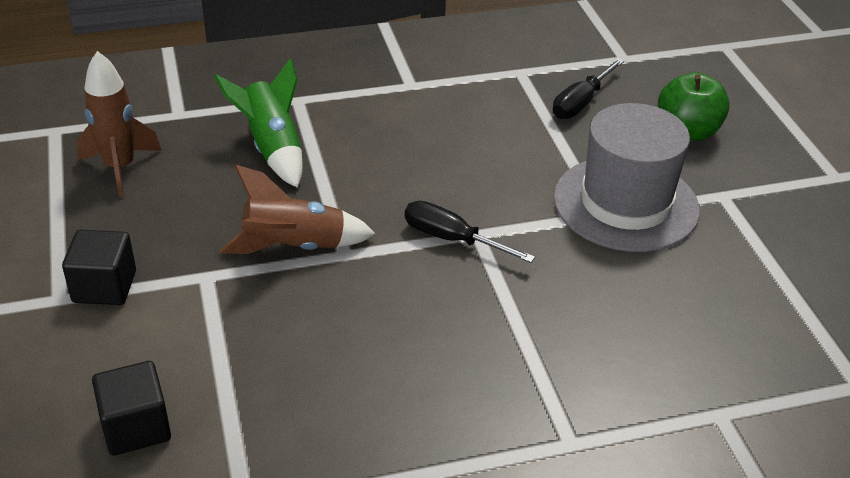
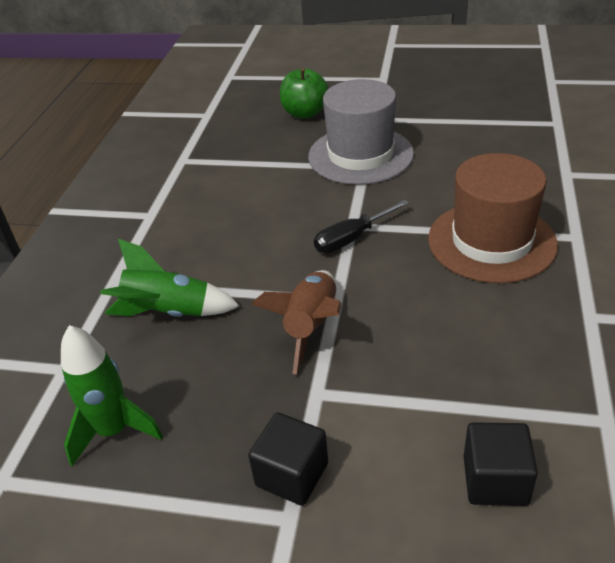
camera: 60 degrees left, 0 degrees up
(120, 168) = (114, 431): brown rocket -> green rocket
(513, 360) = (491, 241): none -> brown hat
(580, 103) = (241, 144): black screwdriver -> none

